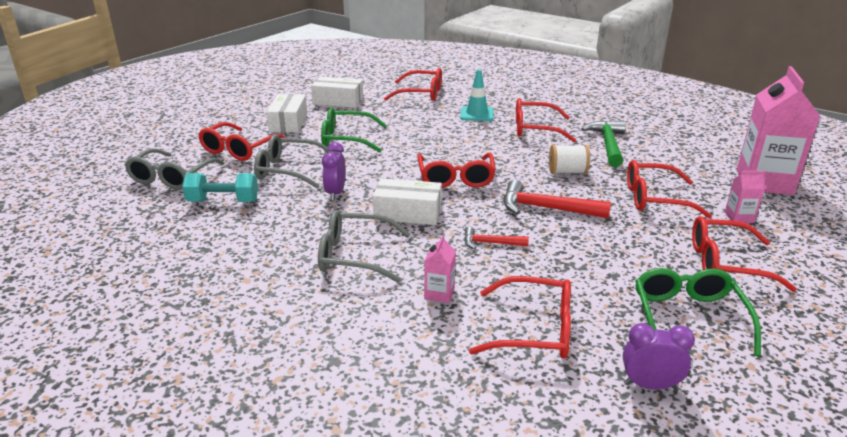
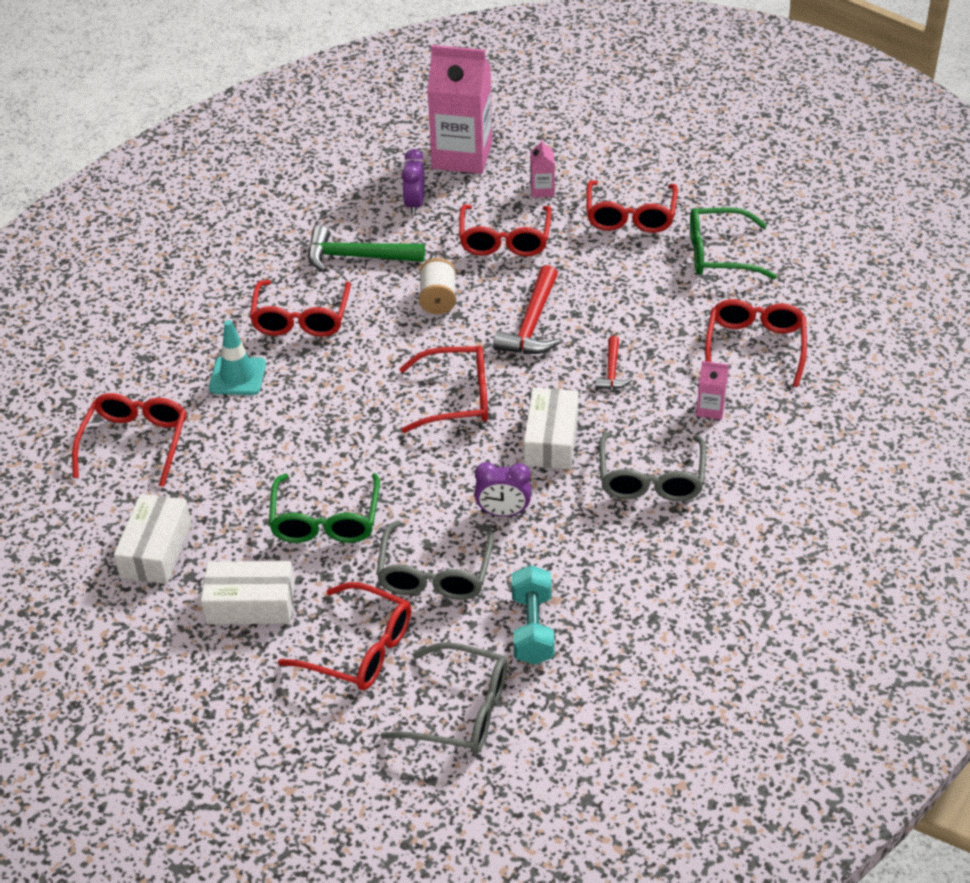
camera: 90 degrees left, 15 degrees up
(650, 385) = (810, 289): purple clock -> purple clock (414, 204)

